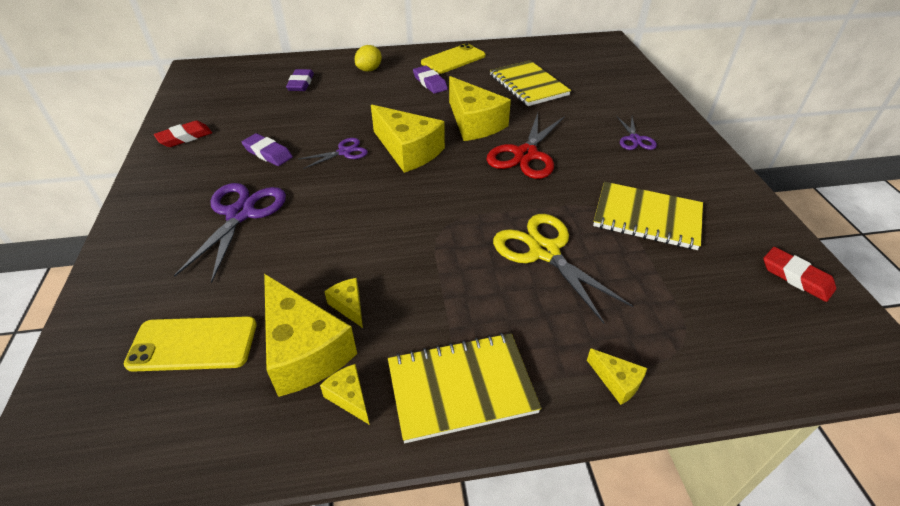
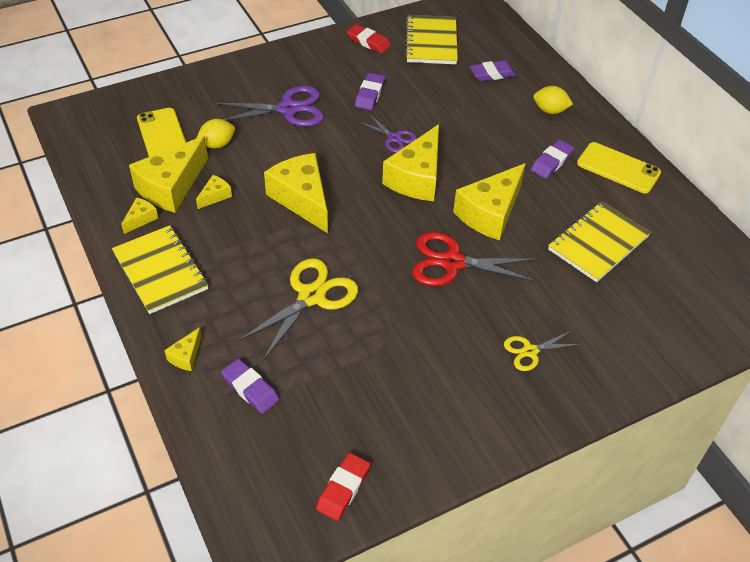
camera: 70 degrees right, 5 degrees up
(254, 287) = (217, 144): none -> yellow lemon
(396, 231) = (302, 199): none -> yellow cheese
(634, 139) = (530, 351): purple scissors -> yellow scissors
(647, 218) = (389, 367): yellow notebook -> yellow notebook (431, 42)
(671, 326) = (250, 389): none -> purple eraser

